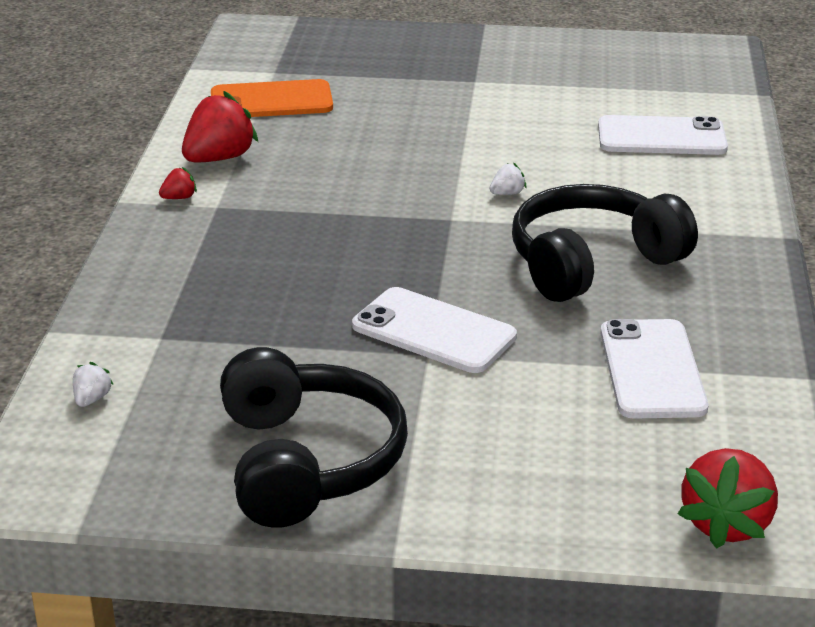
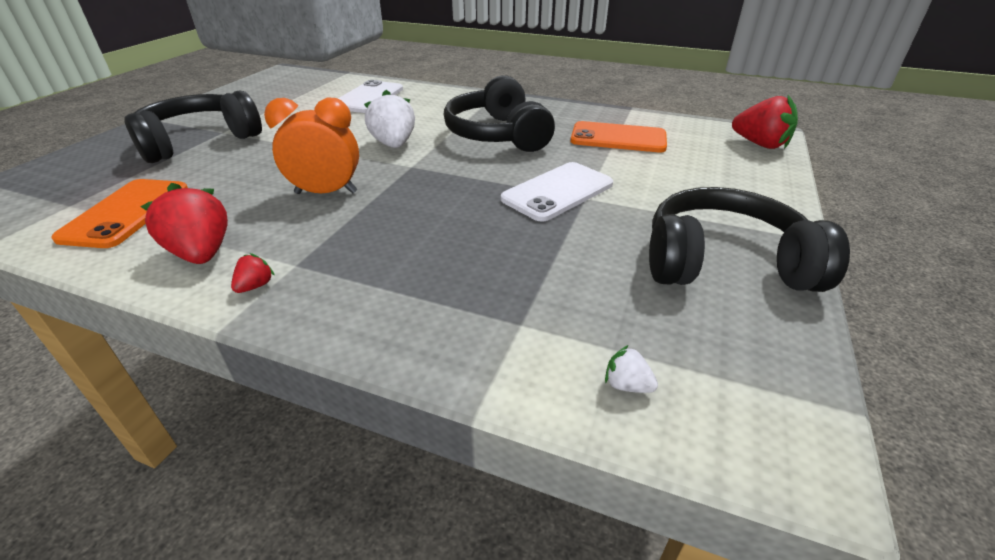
camera: 75 degrees left, 5 degrees up
(179, 198) = (255, 286): red strawberry -> red strawberry turned 45 degrees clockwise
(356, 184) = (326, 193): none -> orange clock
(440, 77) = (199, 141): none -> black headphones
(507, 193) = (394, 144): white strawberry -> white strawberry, size x2.18
(652, 370) = (618, 138): white phone -> orange phone

